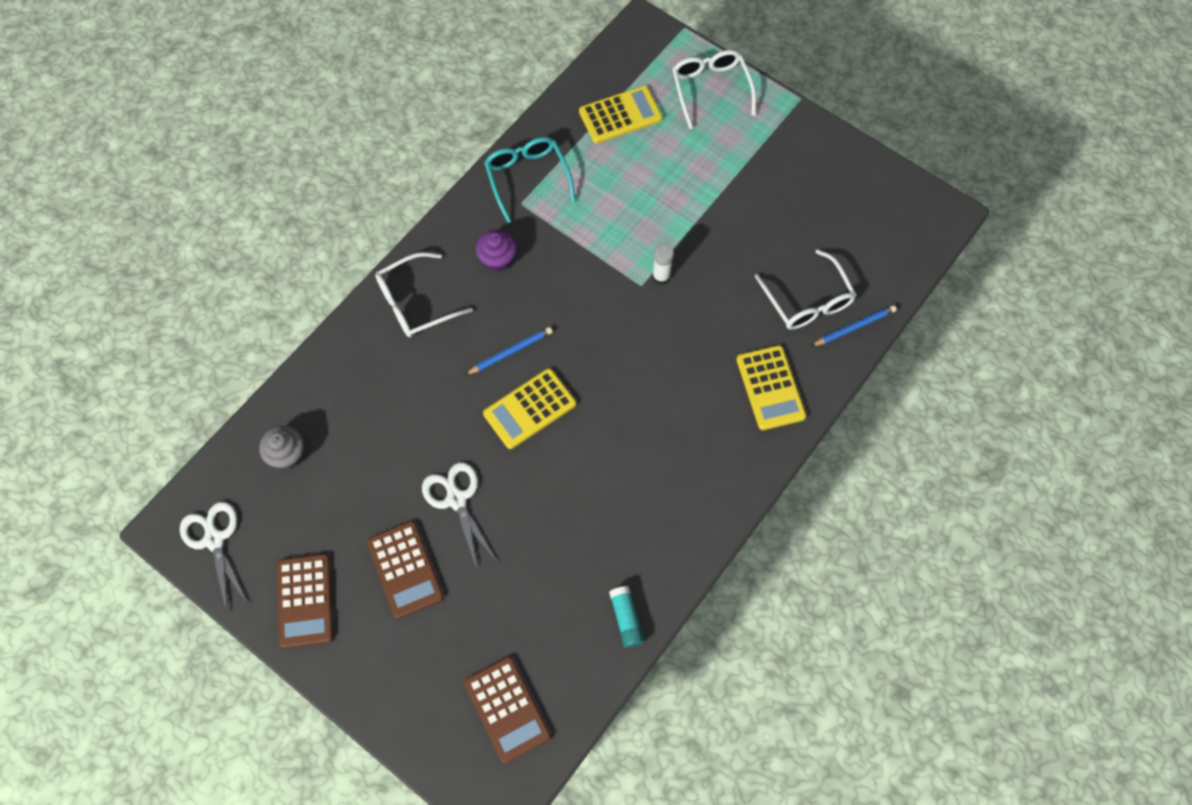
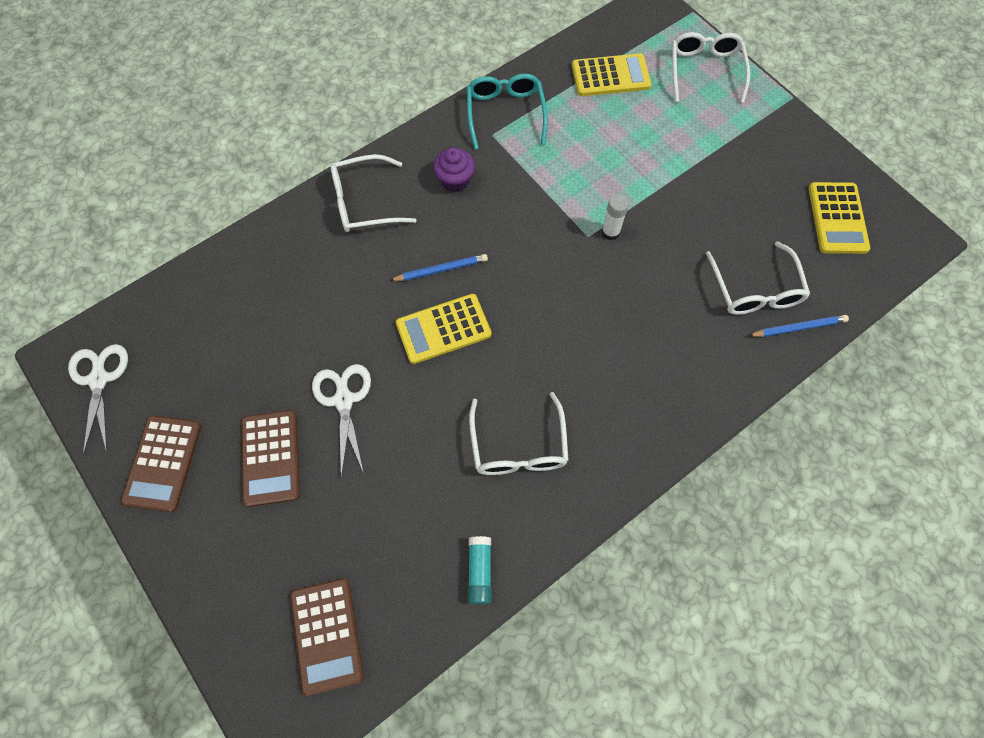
camera: 15 degrees right, 0 degrees up
(287, 454) = (196, 315): grey cupcake -> none
(630, 500) = (518, 446): none -> white glasses
(770, 388) = (695, 368): yellow calculator -> yellow calculator (837, 218)

